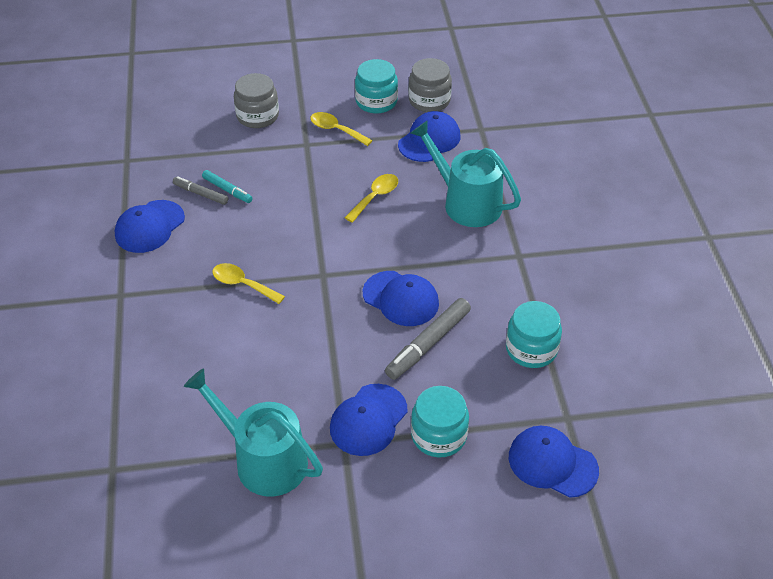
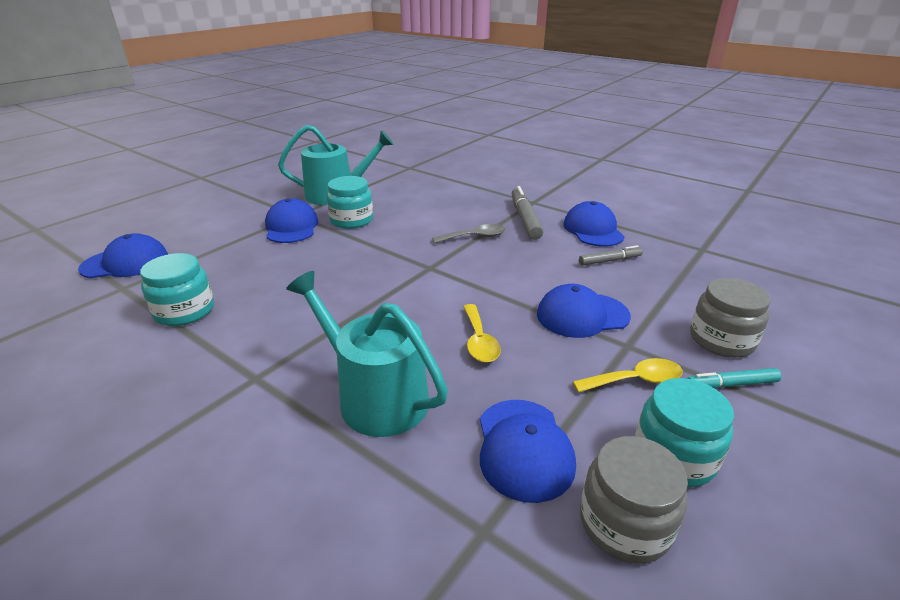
camera: 135 degrees right, 15 degrees down
(227, 190) = (600, 273): turquoise marker -> turquoise marker (731, 384)
(243, 284) = (475, 237): yellow spoon -> grey spoon
(401, 298) = (345, 285): blue cap -> blue cap (582, 315)
(428, 344) = (288, 273): grey marker -> grey marker (525, 219)
(439, 435) = (232, 240): turquoise jar -> turquoise jar (351, 220)
(466, 203) = (375, 396): turquoise watering can -> turquoise watering can turned 135 degrees counterclockwise

